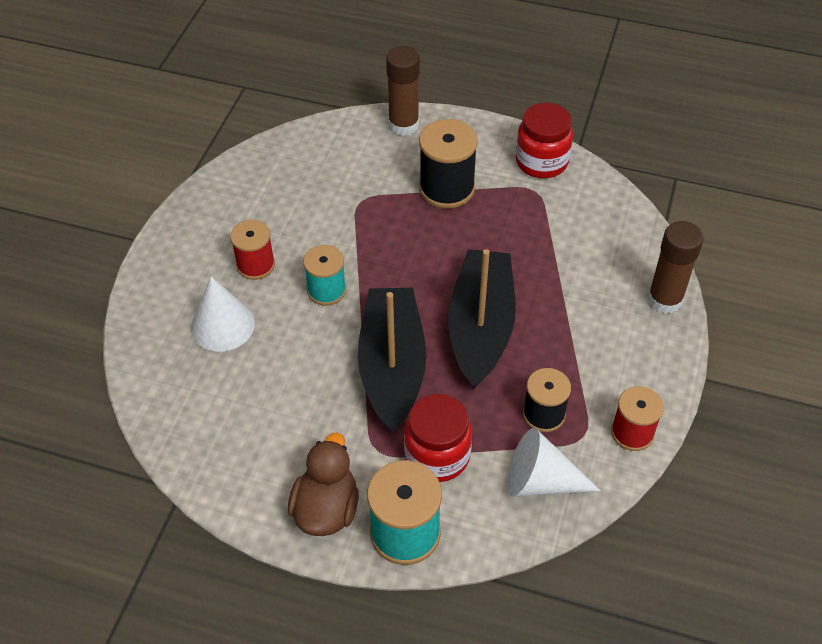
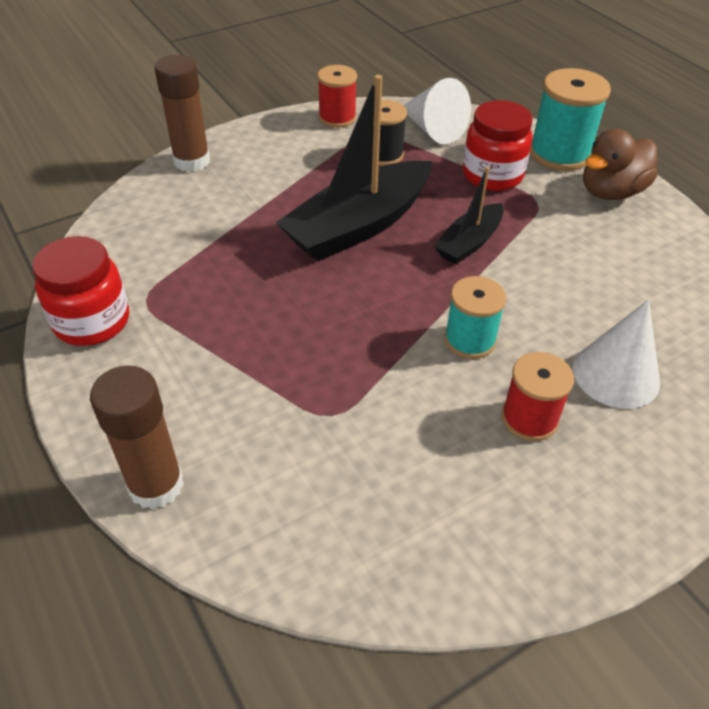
camera: 140 degrees left, 5 degrees down
(392, 367) = (469, 243): black boat -> black boat, size x0.54
(447, 188) = (223, 361): black spool -> none

